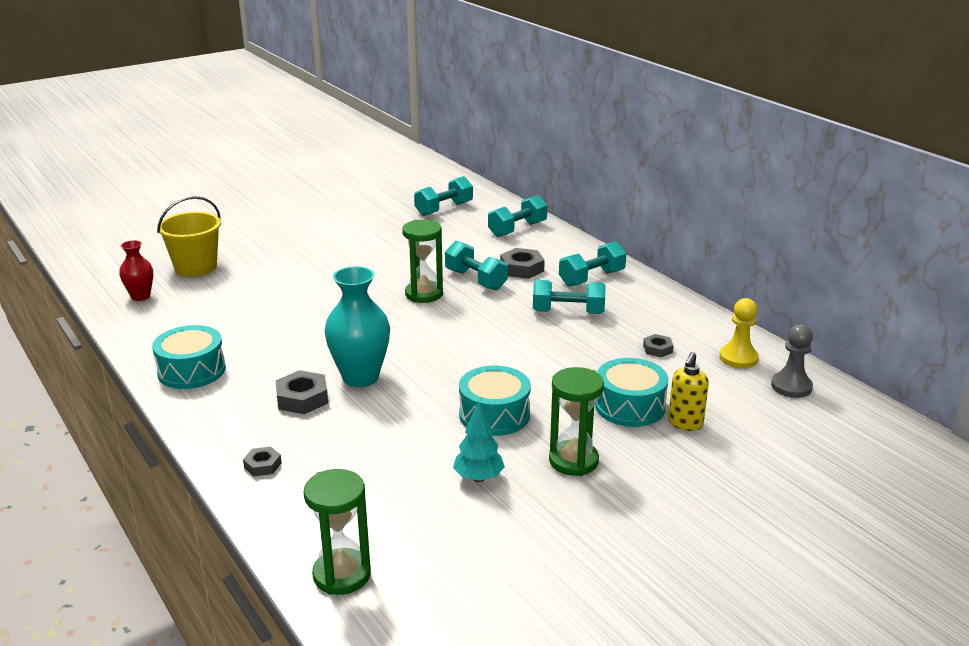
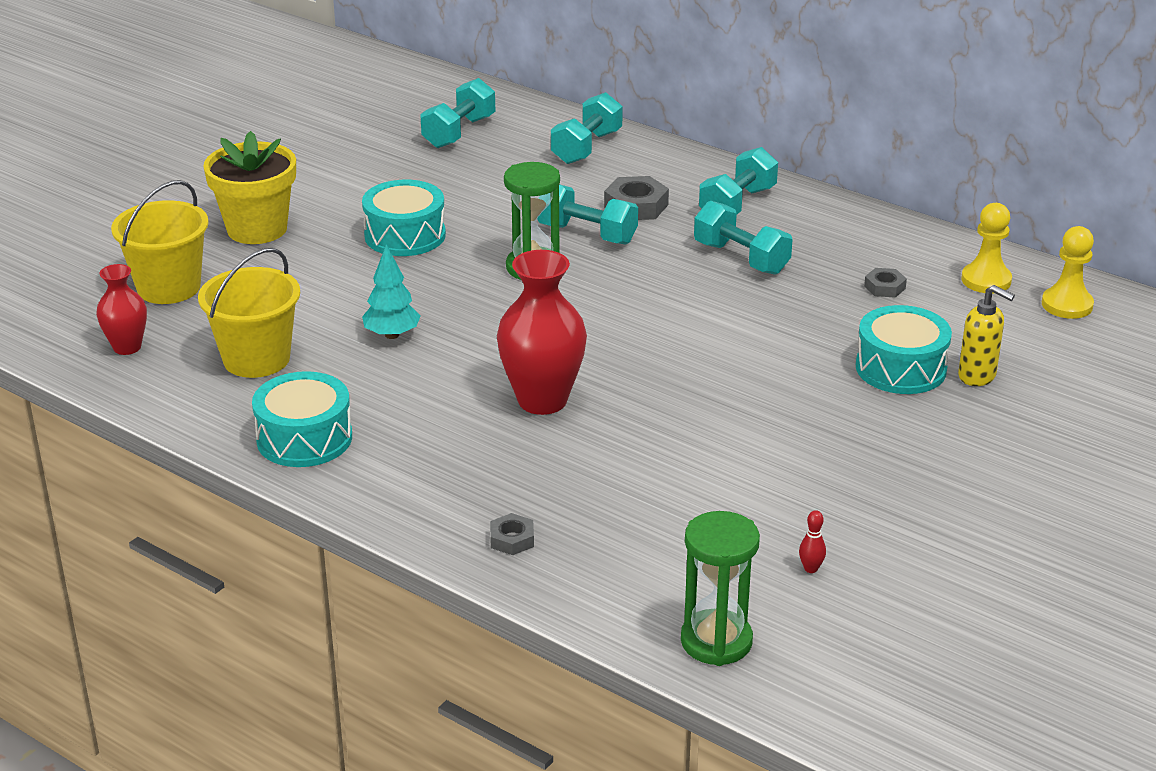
camera: 20 degrees left, 5 degrees up
(207, 317) = (256, 359): none -> yellow bucket
(276, 244) = (257, 229): none -> yellow flower pot
(302, 398) = (489, 444): grey nut -> none
(360, 377) = (542, 400): turquoise vase -> red vase
(454, 537) = (811, 569): none -> red bowling pin
(478, 478) = (787, 494): turquoise tree -> turquoise tree (392, 335)
(494, 415) = (748, 413): turquoise drum -> turquoise drum (405, 235)
(568, 312) = (741, 258): turquoise dumbbell -> turquoise dumbbell turned 60 degrees clockwise
(573, 461) = (882, 449): green hourglass -> none
(685, 423) = (977, 376): yellow soap dispenser -> yellow soap dispenser turned 60 degrees counterclockwise
(791, 386) = (1067, 305): grey pawn -> yellow pawn

